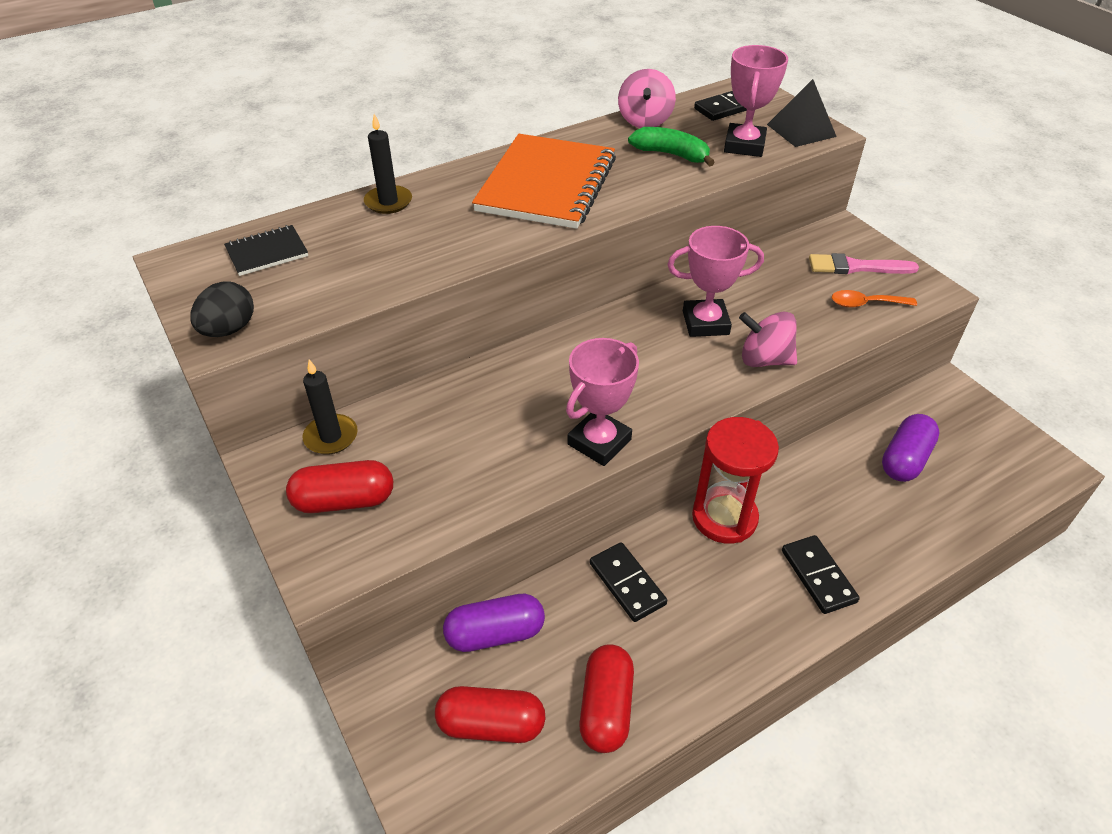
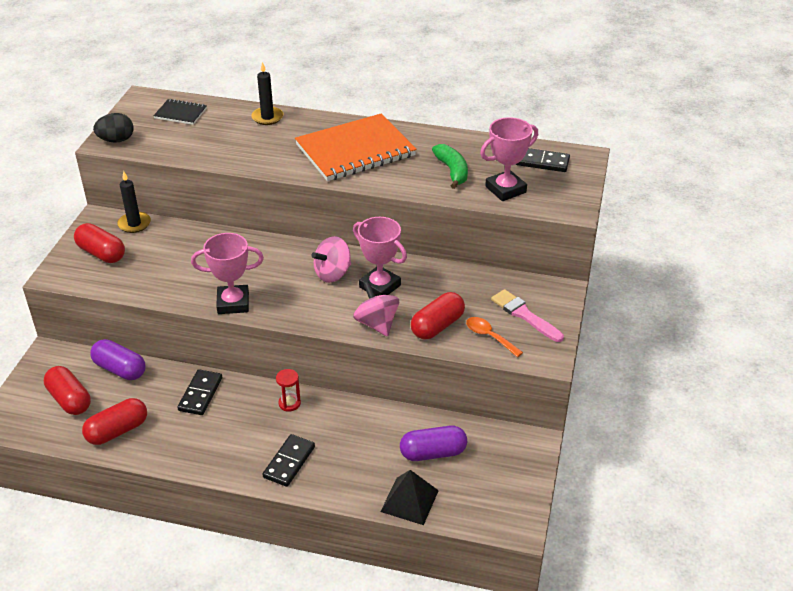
camera: 45 degrees right, 5 degrees down
(645, 120) = (476, 143): pink spinning top -> pink spinning top (333, 274)
(724, 517) = (289, 403): red hourglass -> red hourglass, size x0.47
(801, 130) = (560, 200): black pyramid -> black pyramid (409, 501)
(813, 324) = (437, 326): none -> red capsule

